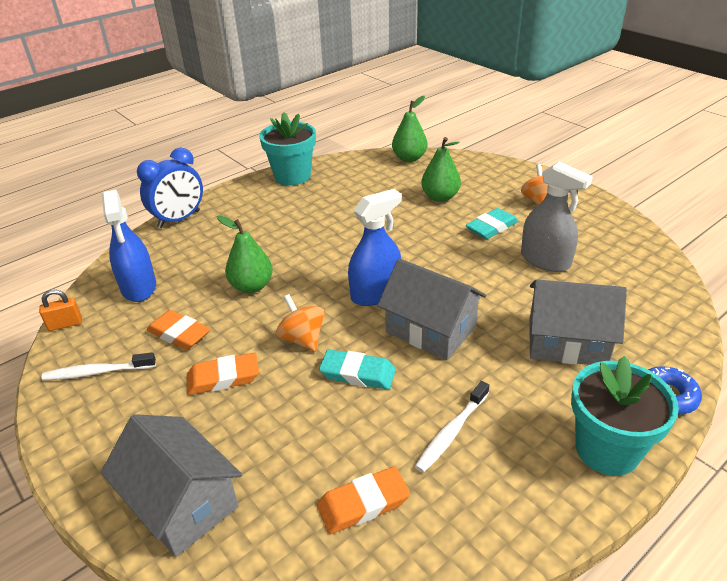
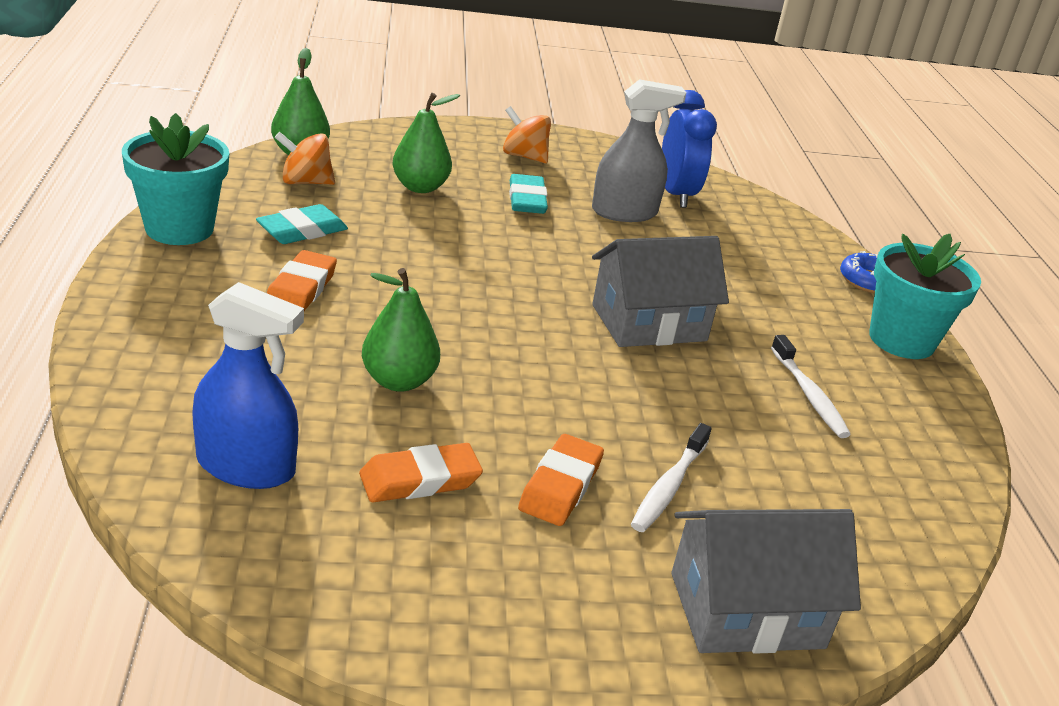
camera: 60 degrees left, 5 degrees down
(65, 324) = (234, 574): orange padlock -> none
(97, 372) = (409, 585): white toothbrush -> white toothbrush (669, 486)
(179, 219) = (115, 355): blue clock -> blue clock (676, 194)
(302, 339) = (560, 399): orange spinning top -> orange spinning top (305, 182)
(357, 373) = (665, 398): turquoise eraser -> turquoise eraser (302, 231)
(363, 503) = (855, 490): orange eraser -> orange eraser (301, 289)
(375, 293) = (541, 316): blue spray bottle -> none
(567, 342) = (755, 276): grey house -> none

